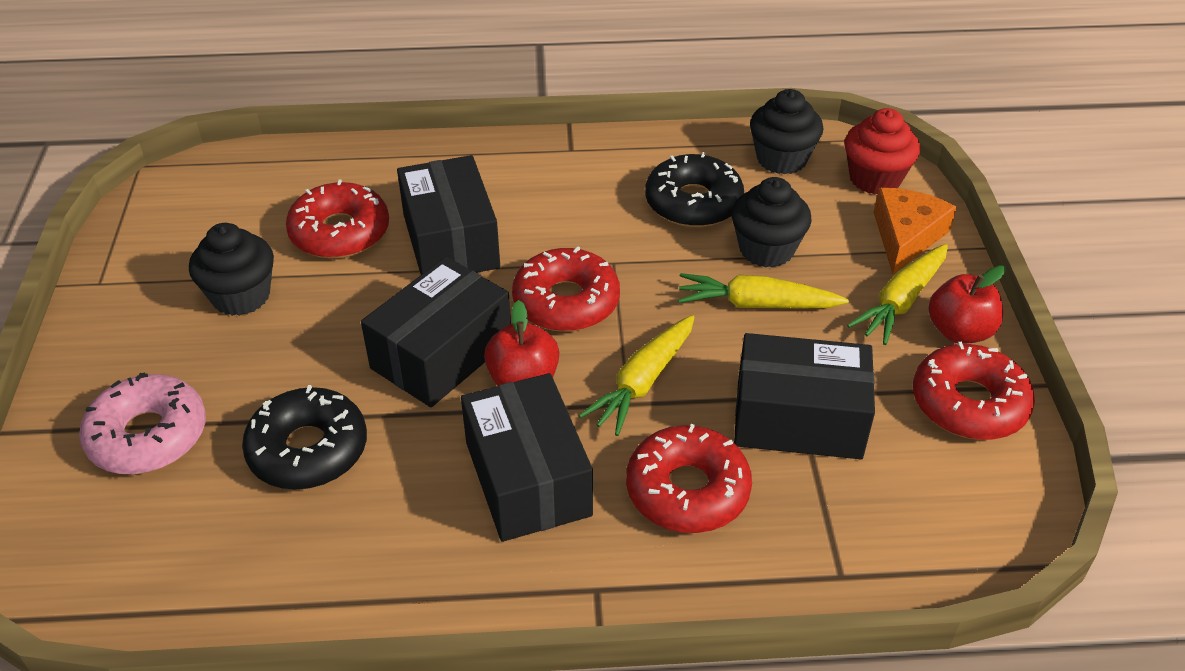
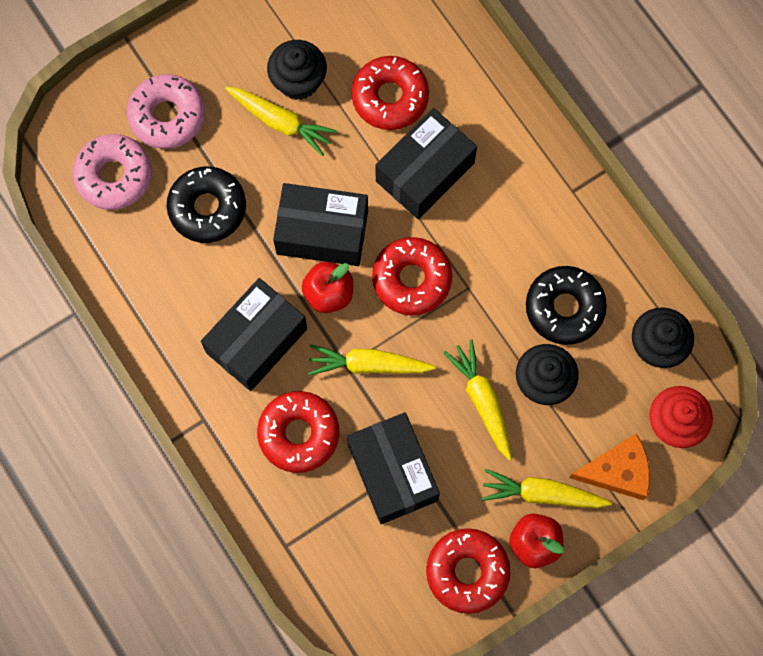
camera: 60 degrees right, 30 degrees up
(164, 532) = (114, 176): none -> pink donut
(272, 332) = (280, 122): none -> yellow carrot

